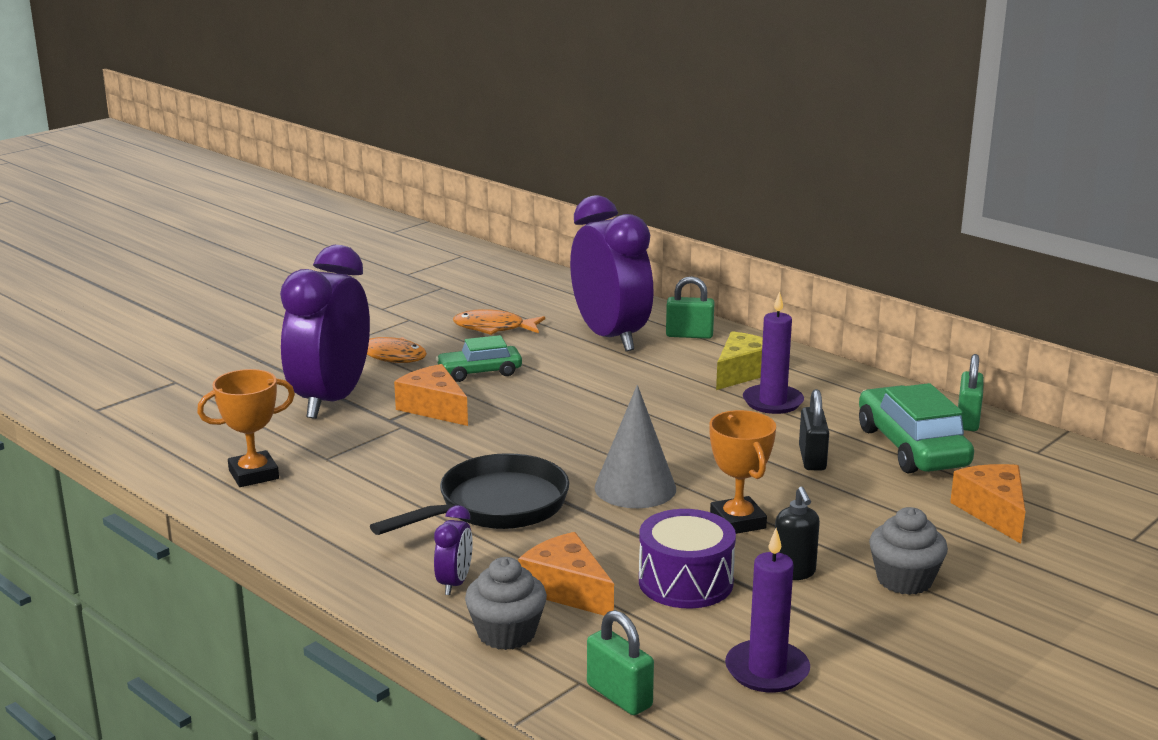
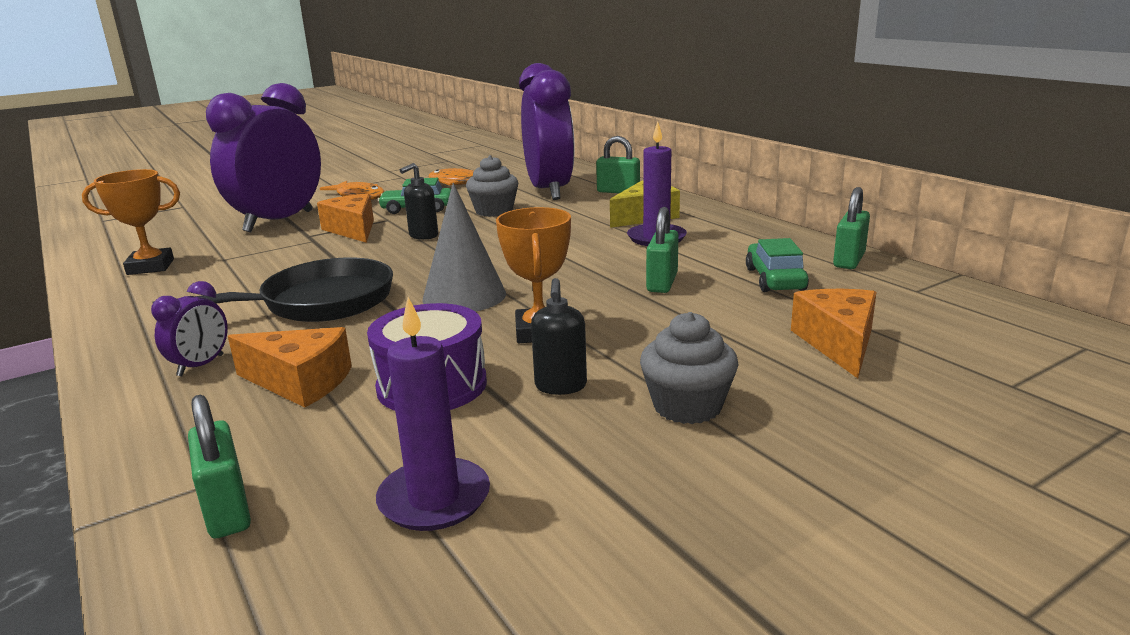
camera: 15 degrees right, 0 degrees up
(506, 633) = (190, 420): grey cupcake -> grey cupcake (494, 211)
(523, 412) = (423, 236): none -> black soap dispenser
(566, 590) = (300, 382): orange cheese -> orange cheese turned 135 degrees clockwise
(812, 458) = (662, 283): black padlock -> green padlock
(912, 447) = (775, 279): green car -> green car, size x0.61

